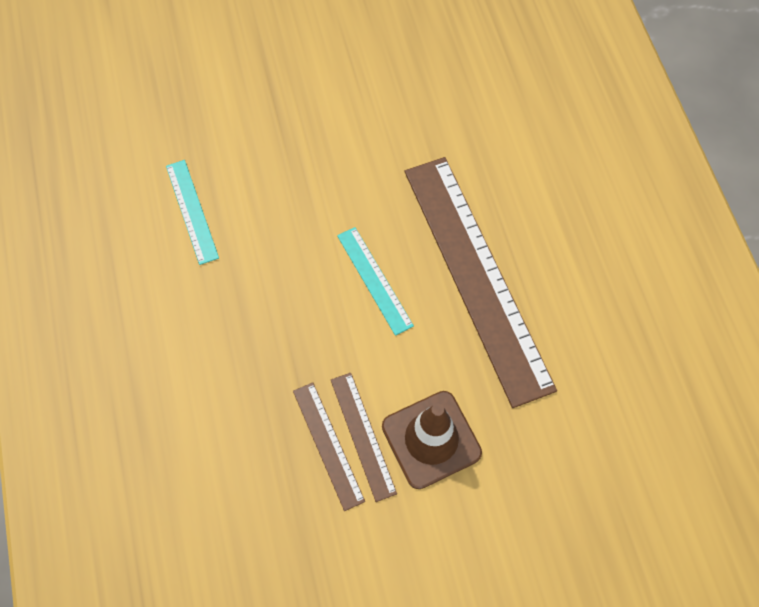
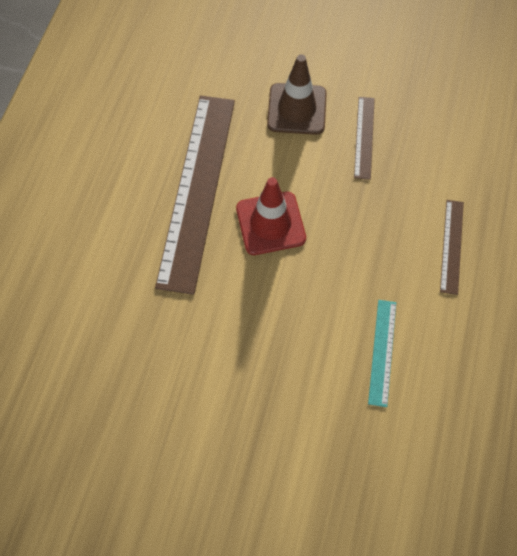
camera: 150 degrees left, 0 degrees up
(362, 435) = (338, 132): brown ruler -> brown ruler (451, 246)
(374, 280) = (270, 223): turquoise ruler -> red traffic cone

